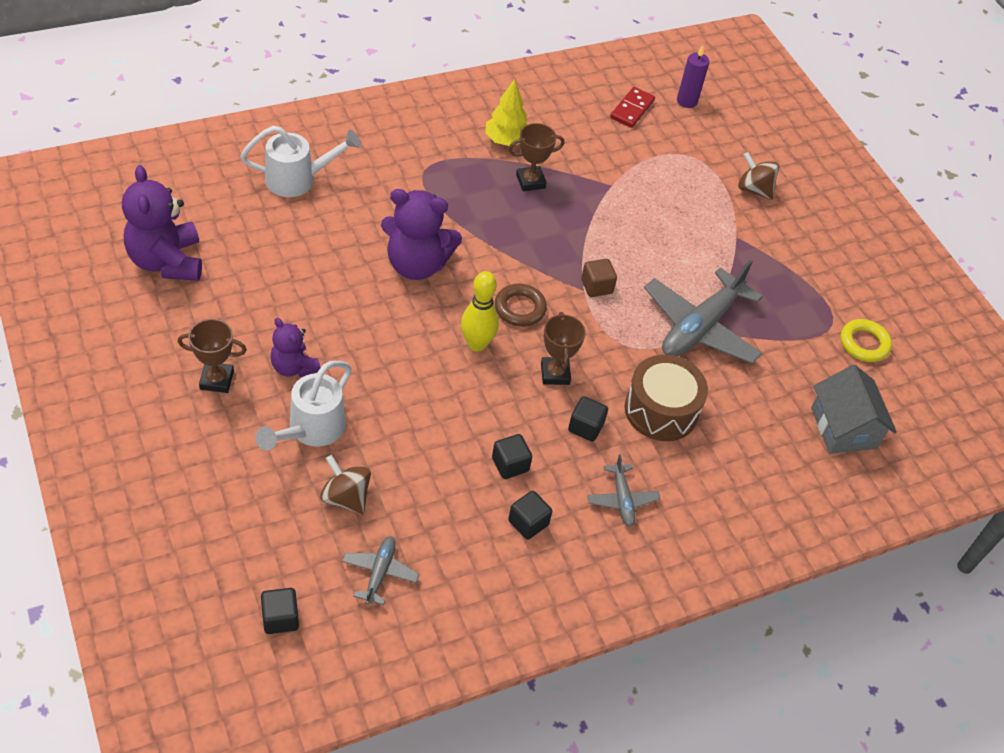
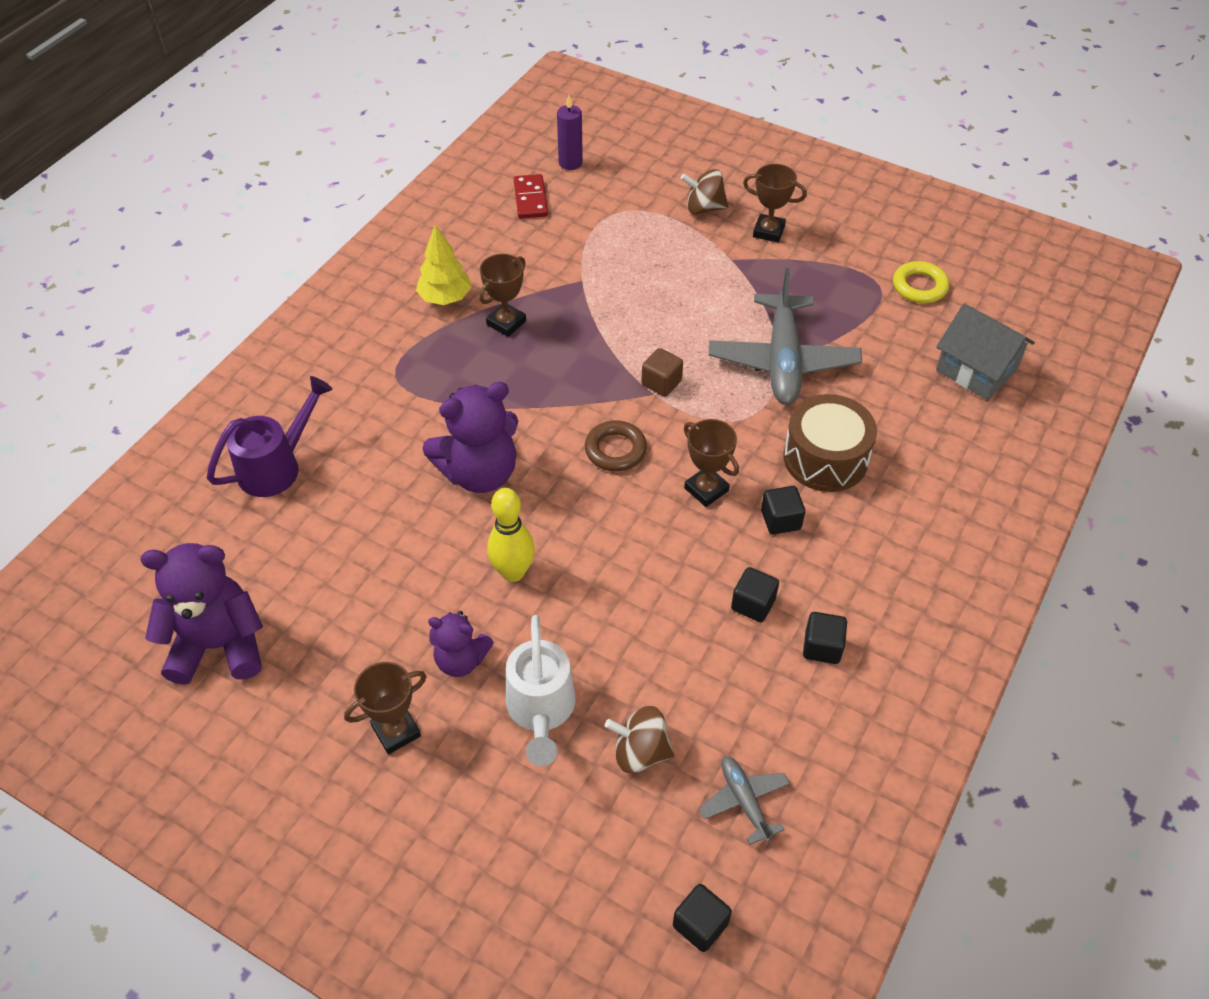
camera: 30 degrees left, 0 degrees up
(166, 261) = (219, 645): purple teddy bear -> purple teddy bear turned 135 degrees clockwise
(297, 179) = (276, 466): white watering can -> purple watering can
(477, 344) = (611, 511): yellow bowling pin -> yellow bowling pin (513, 572)
(622, 499) = (875, 564): grey plane -> none
(786, 234) = (768, 231): none -> brown trophy

